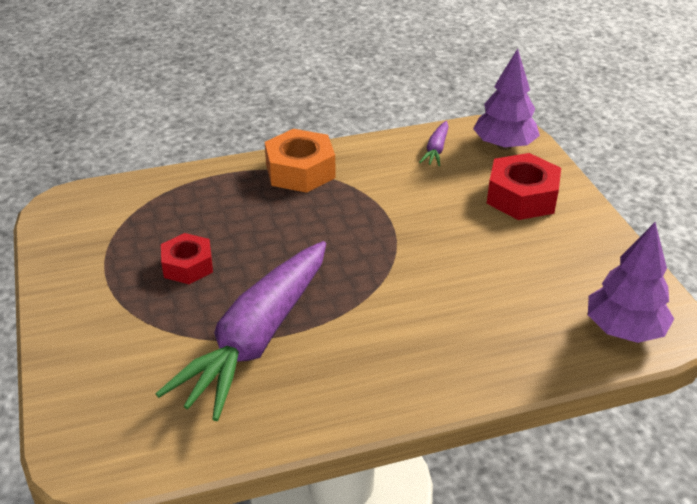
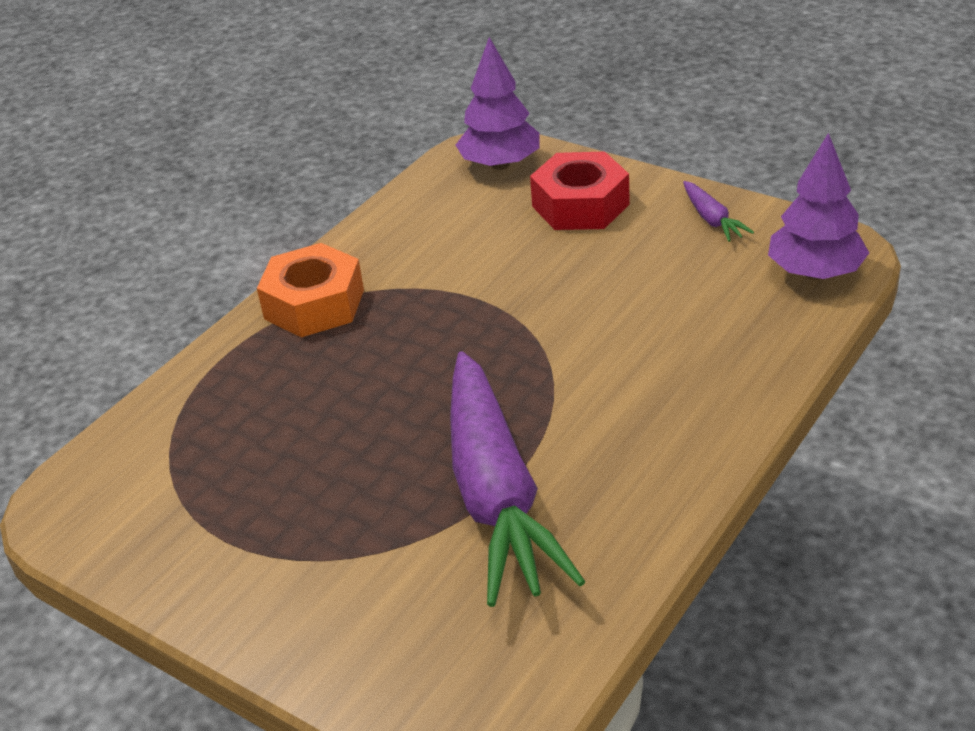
camera: 35 degrees left, 0 degrees up
(188, 266) = (319, 473): red nut -> none
(436, 149) = (435, 204): purple carrot -> purple carrot (712, 219)

